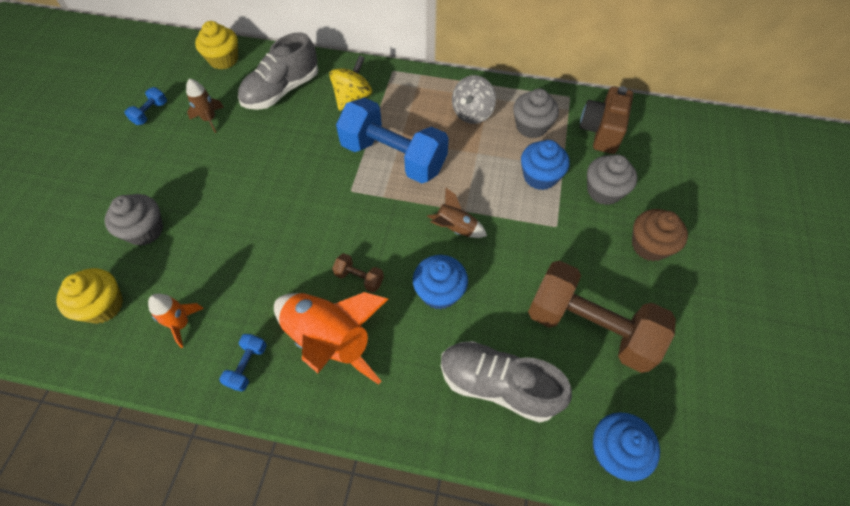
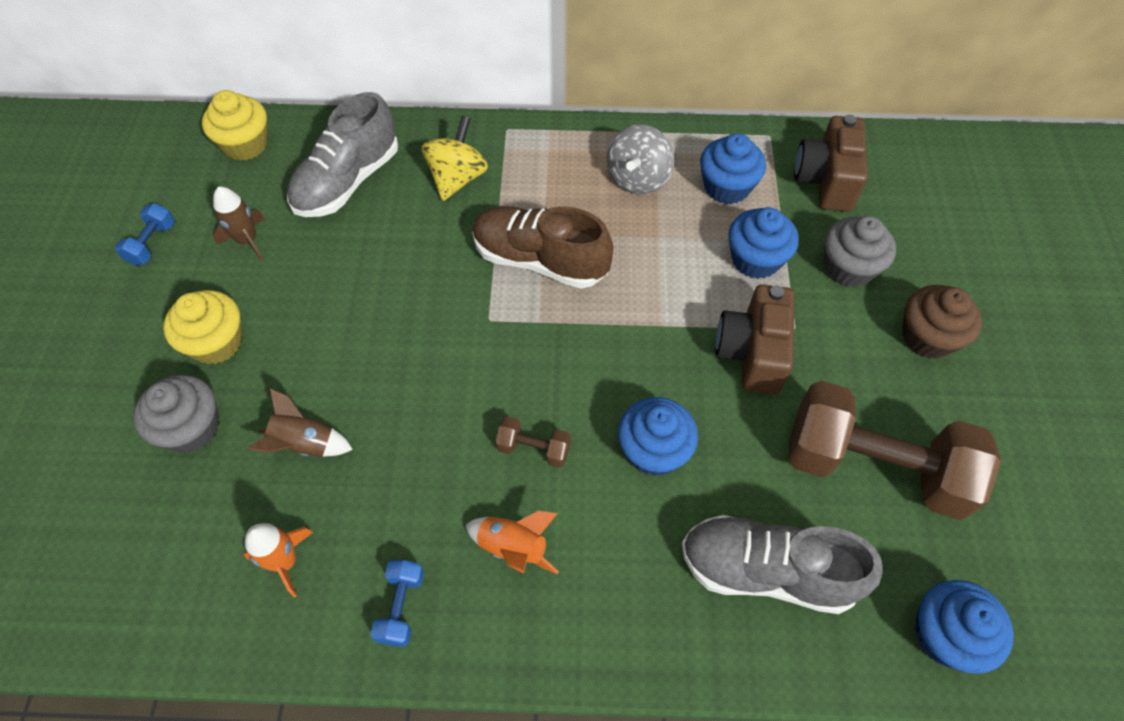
camera: 10 degrees left, 0 degrees up
(103, 306) = (156, 554): yellow cupcake -> yellow cupcake (216, 342)
(330, 340) = (513, 548): orange rocket -> orange rocket, size x0.51
(393, 157) = (540, 260): blue dumbbell -> brown shoe
(455, 228) = (654, 353): brown rocket -> brown rocket (305, 444)
(522, 238) = (752, 353): none -> brown camera
(531, 126) = (726, 187): grey cupcake -> blue cupcake

